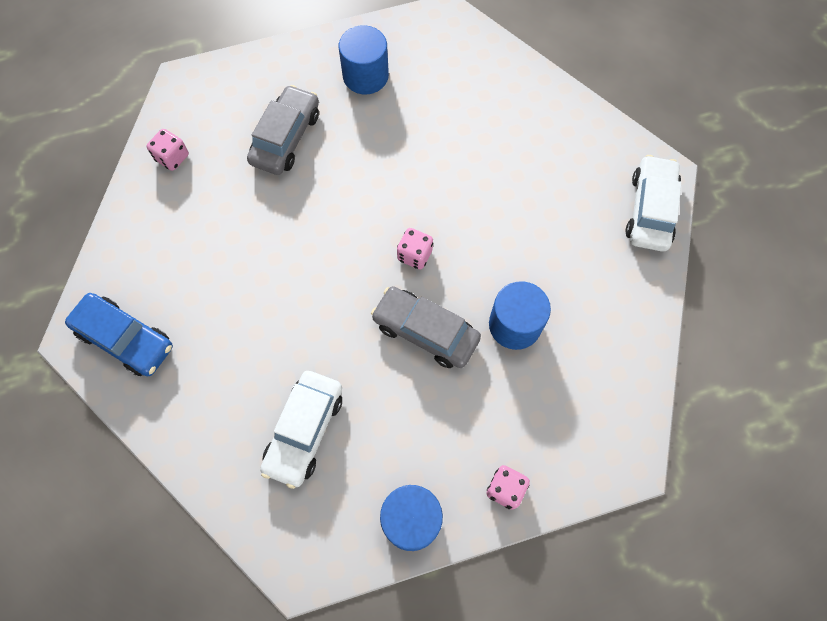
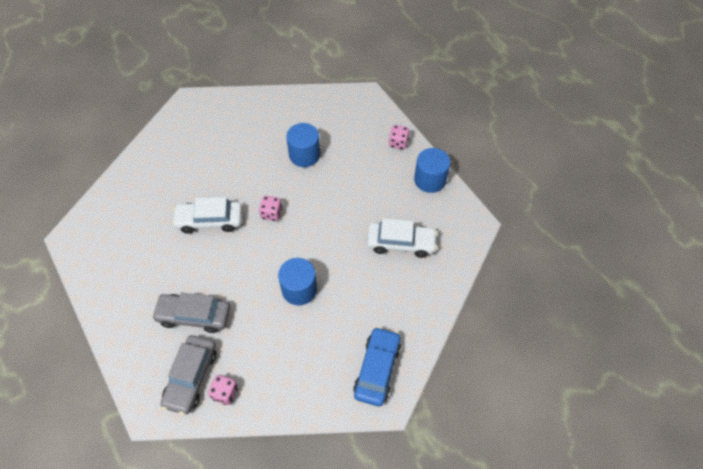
camera: 105 degrees left, 10 degrees down
(365, 76) = (131, 277): blue cylinder -> blue cylinder (299, 289)
(425, 331) = (321, 196): grey car -> grey car (191, 377)
(650, 210) = (215, 104): white car -> white car (209, 220)

